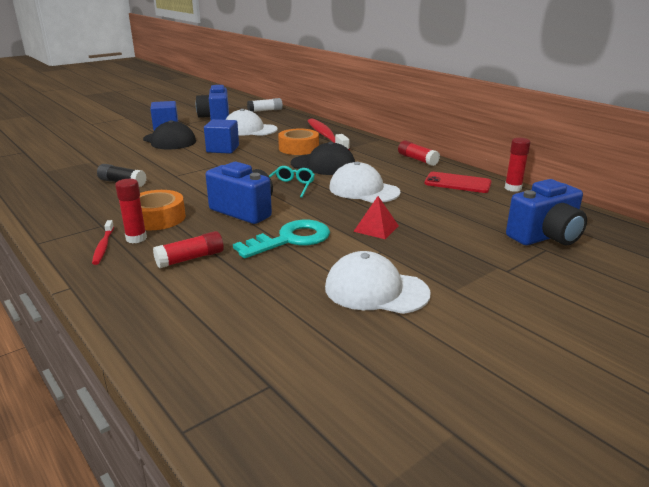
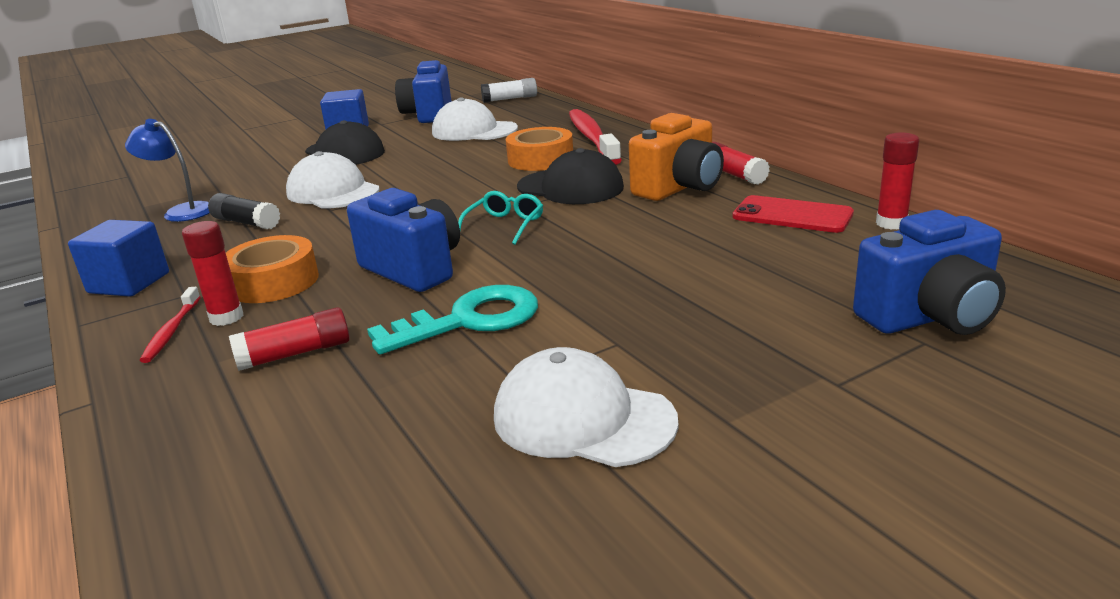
camera: 10 degrees right, 0 degrees up
(74, 175) = (181, 211): none -> blue lamp
(223, 149) = (420, 164): blue cube -> blue cube (129, 283)
(363, 190) = (623, 230): white cap -> white cap (333, 192)
(376, 228) = (622, 300): red pyramid -> none
(388, 167) = (679, 188): none -> orange camera

